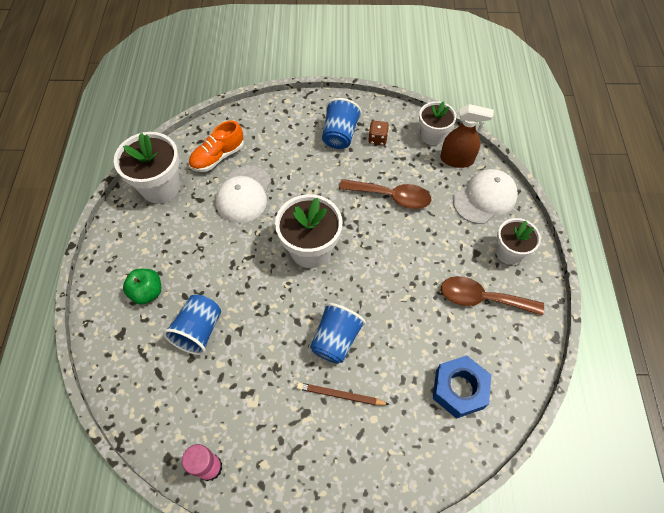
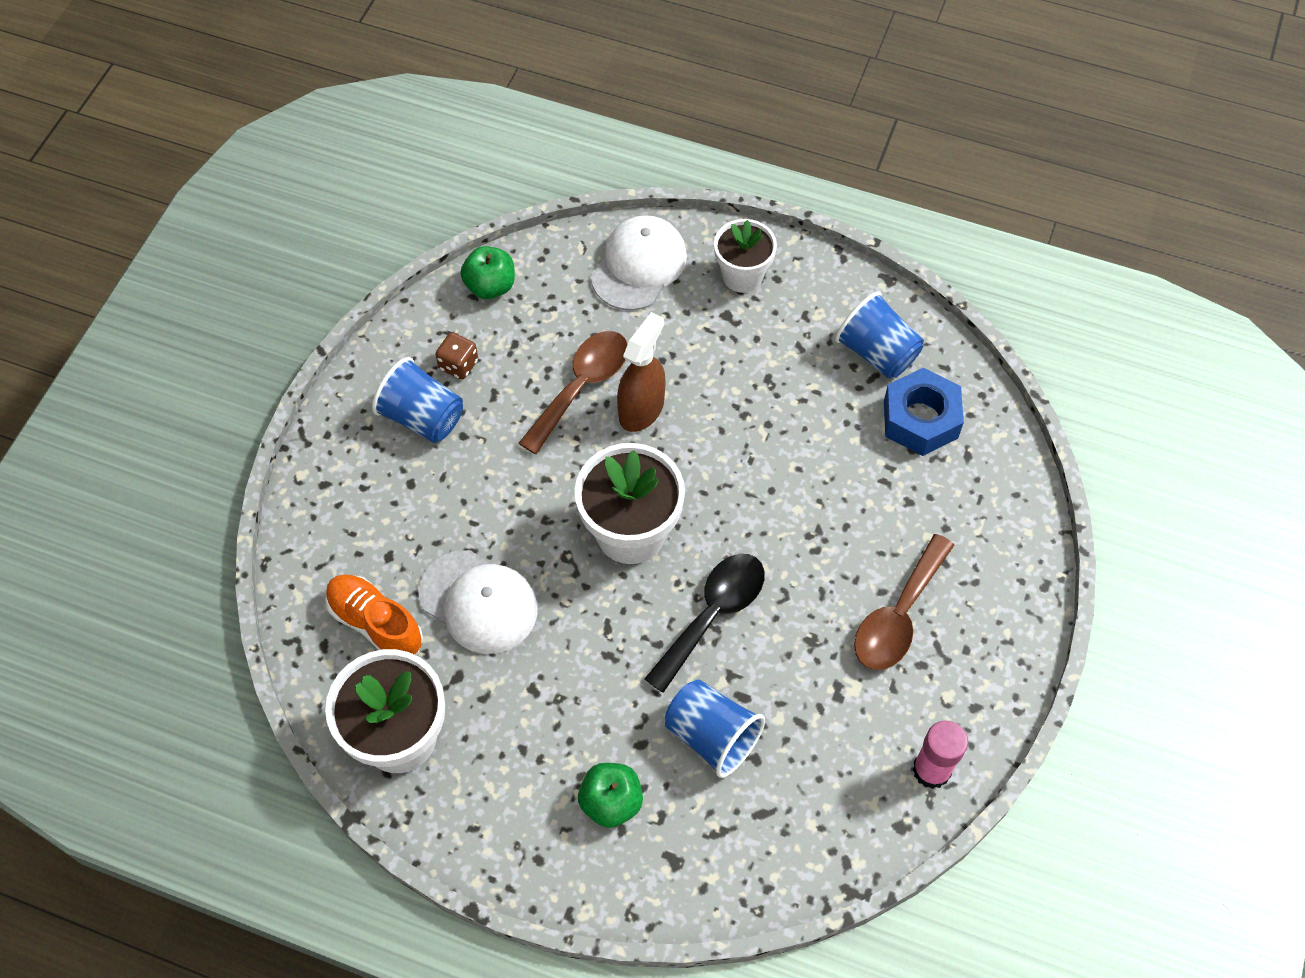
camera: 70 degrees left, 0 degrees up
(218, 157) = (376, 623): orange shoe -> orange shoe turned 150 degrees clockwise
(274, 307) = (713, 614): none -> black spoon
(335, 340) = (796, 546): blue cup -> blue cup (877, 353)
(340, 395) = (881, 567): brown pencil -> none
(432, 136) = (490, 286): white flower pot -> green apple
(457, 159) = (553, 272): brown spray bottle -> brown spray bottle (641, 409)
(482, 298) = (800, 338): brown spoon -> brown spoon (898, 616)
(485, 198) = (639, 265): white cap -> white cap turned 45 degrees clockwise

